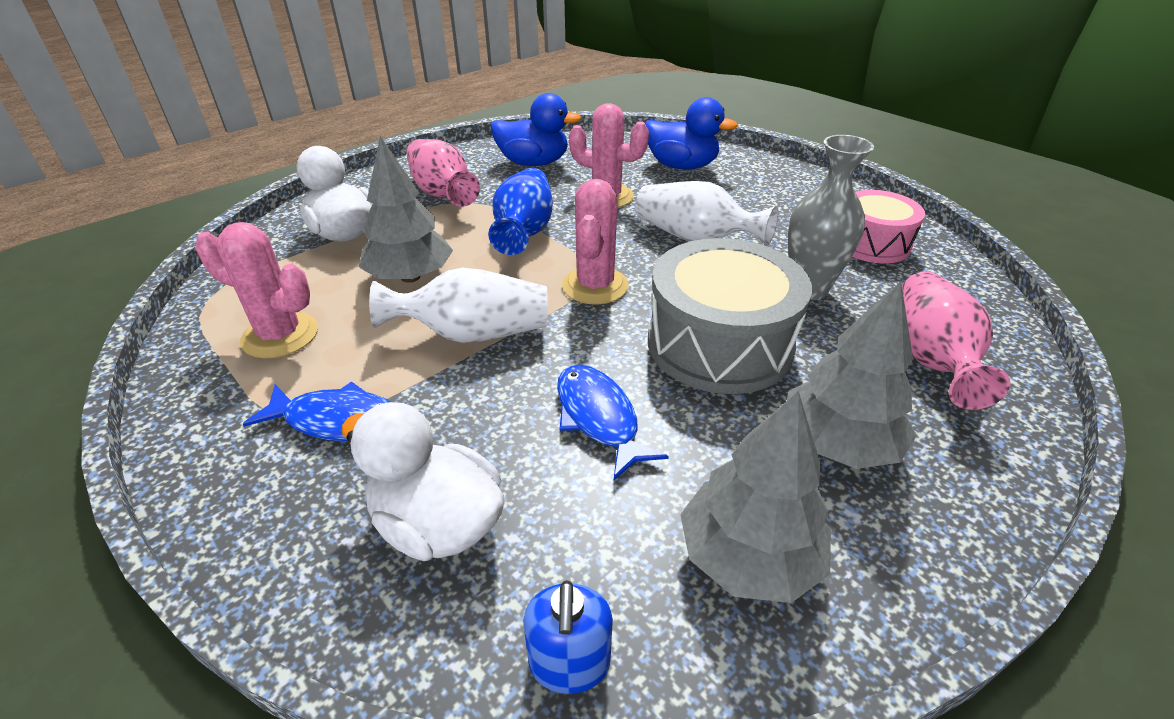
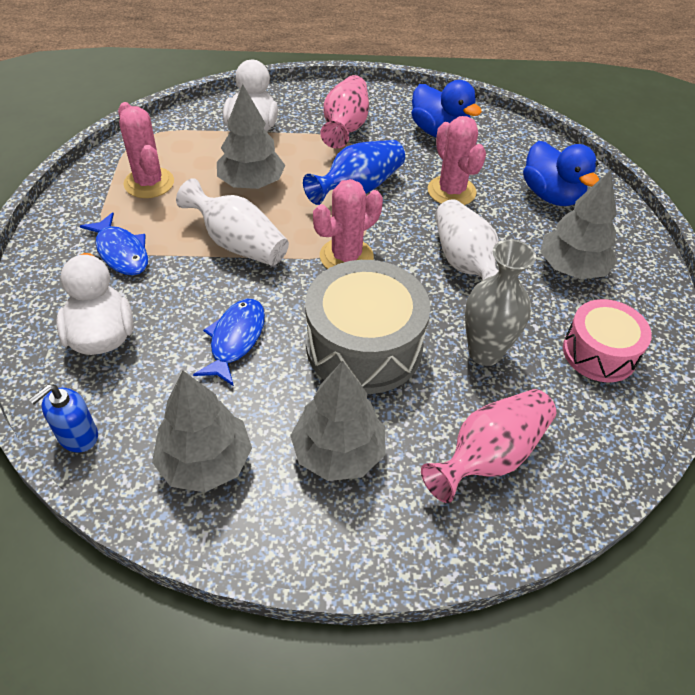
camera: 40 degrees right, 10 degrees up
(768, 202) = (572, 268): none -> grey tree

